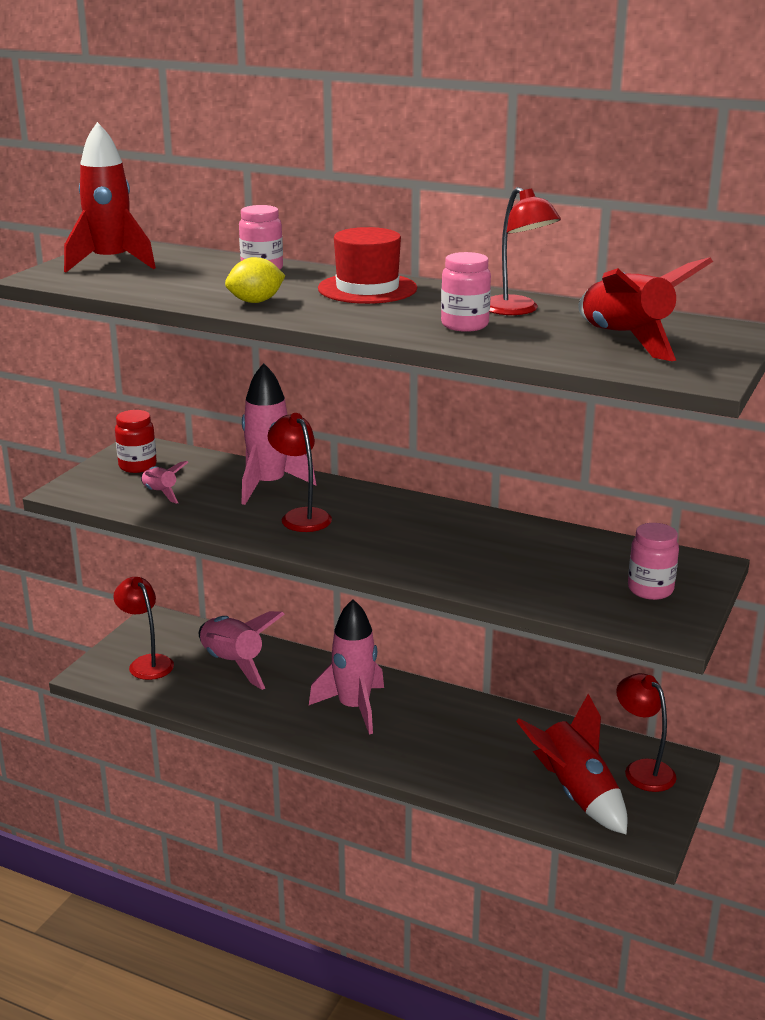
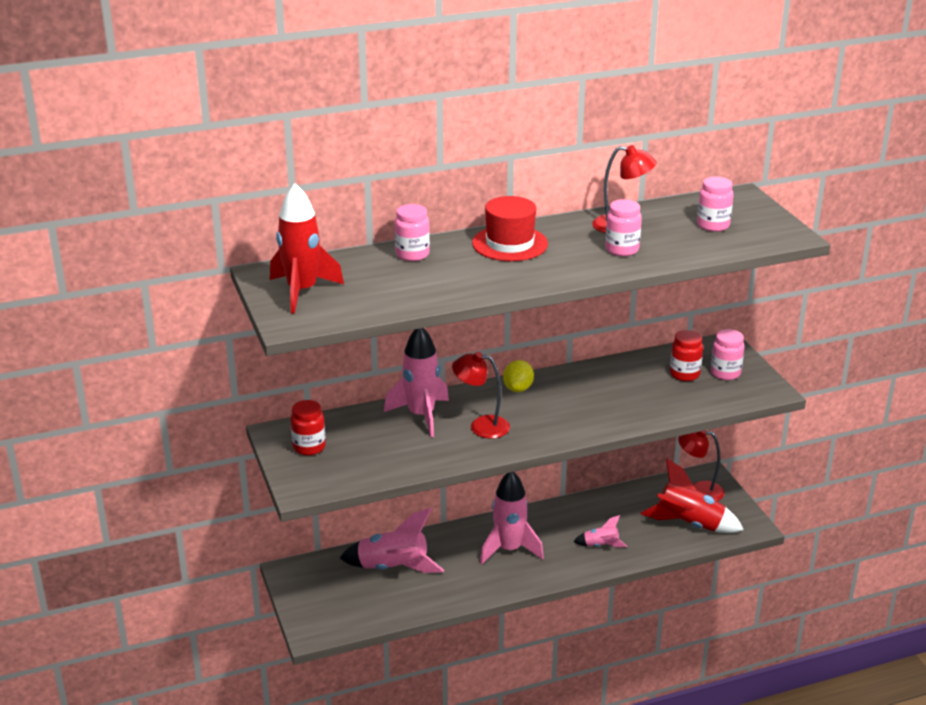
camera: 45 degrees left, 5 degrees up
(147, 663) = (336, 602): red lamp -> none
(160, 493) = (366, 458): pink rocket -> pink rocket (601, 545)
(256, 302) = (475, 283): yellow lemon -> yellow lemon (518, 388)
(598, 569) = (684, 374): none -> red jar
(626, 340) = (713, 225): red rocket -> pink jar

